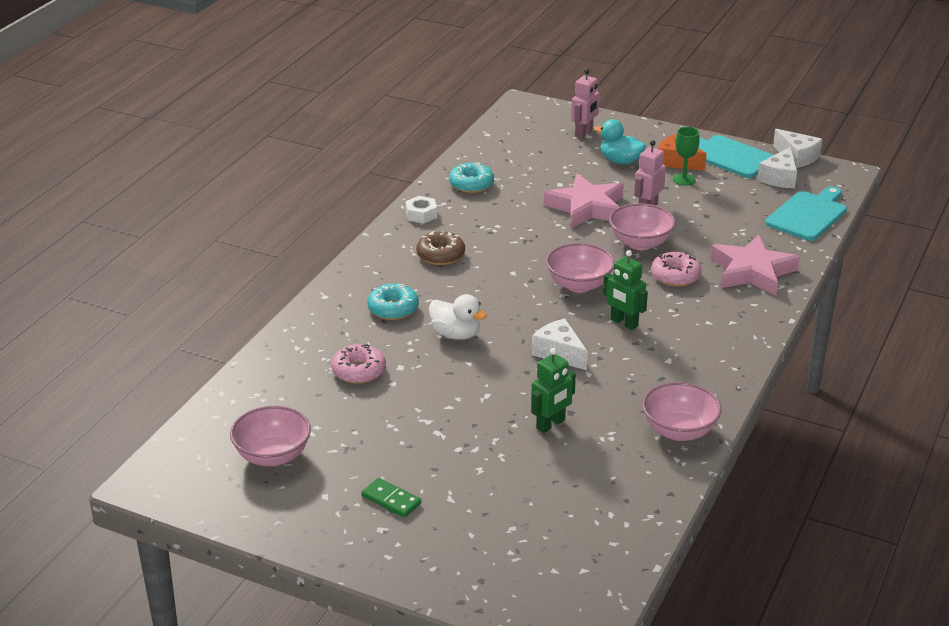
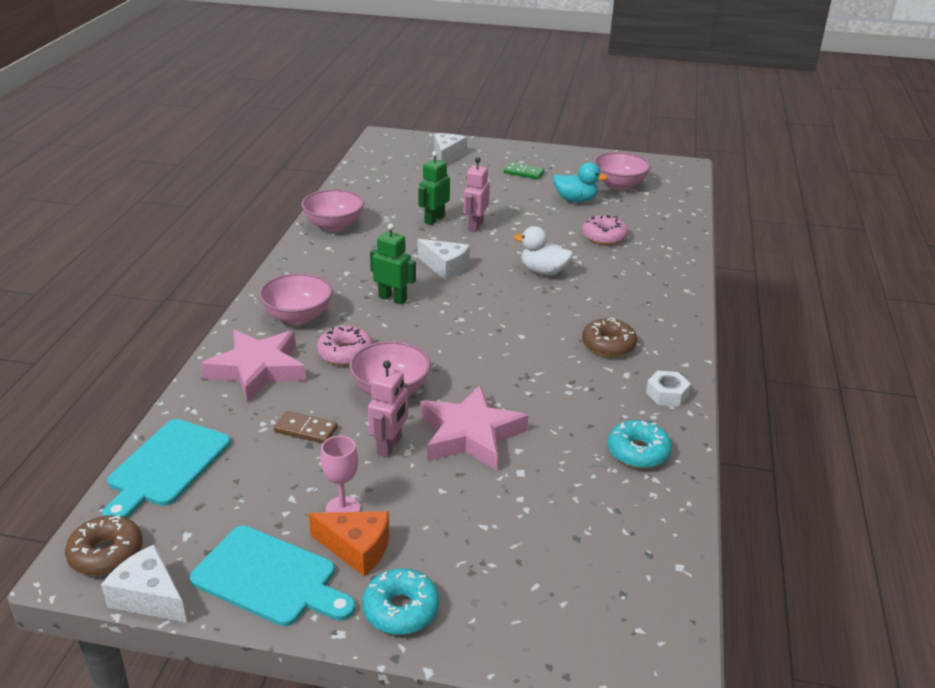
camera: 165 degrees right, 0 degrees up
(393, 309) = (615, 286): turquoise donut -> turquoise donut (401, 610)
(579, 285) = (447, 330): pink bowl -> pink bowl (298, 316)
(584, 133) = (523, 598): pink robot -> pink robot (475, 226)
(620, 161) = (445, 535): turquoise duck -> turquoise duck (576, 200)
(684, 179) = (343, 509): green goblet -> pink goblet
(709, 224) = (306, 430): none -> brown domino
(779, 178) = (192, 537): white cheese -> white cheese (447, 156)
(830, 176) = (106, 554): none -> brown donut

